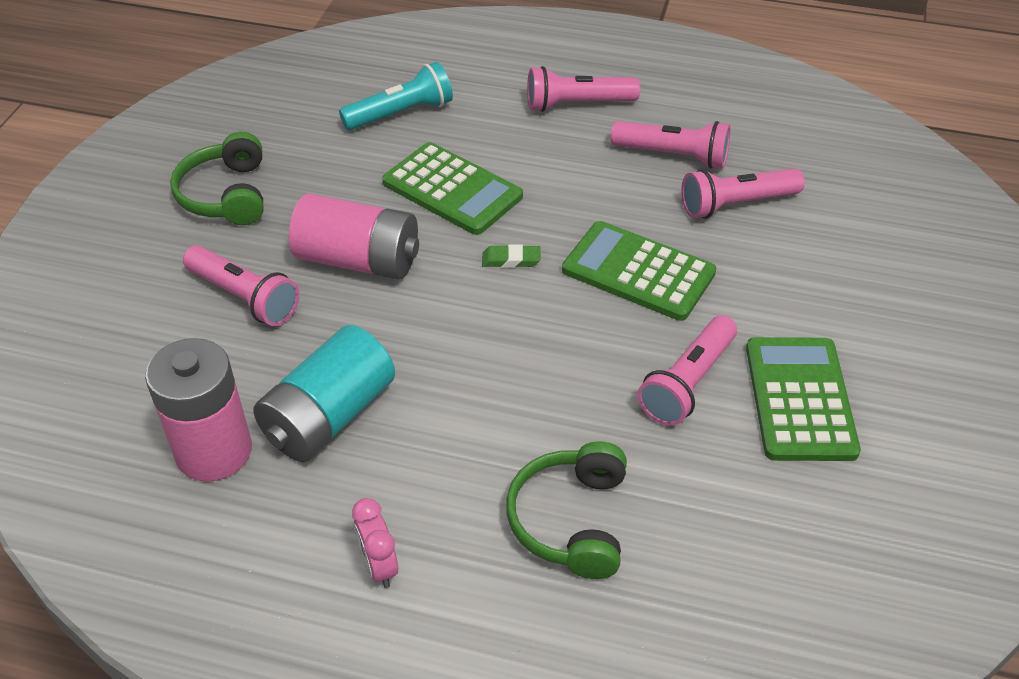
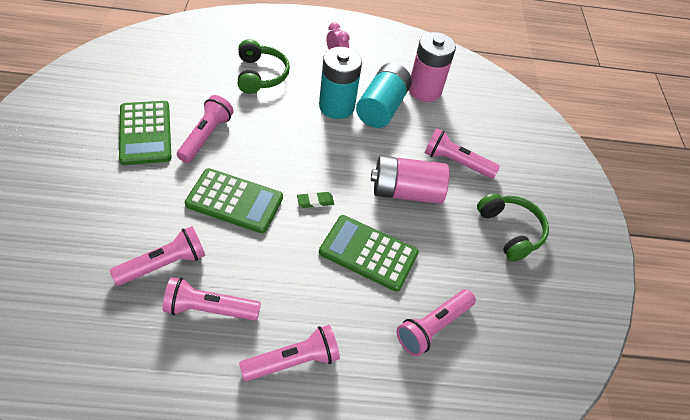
camera: 160 degrees right, 5 degrees up
(401, 113) = (433, 327): turquoise flashlight -> pink flashlight
(423, 426) = (336, 106): none -> turquoise battery

